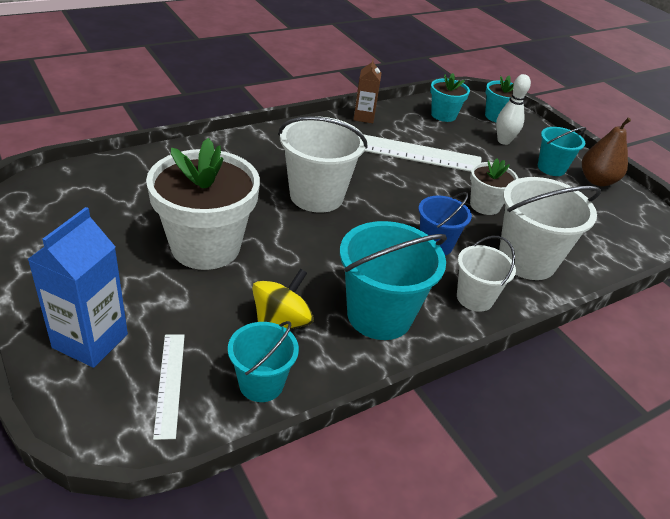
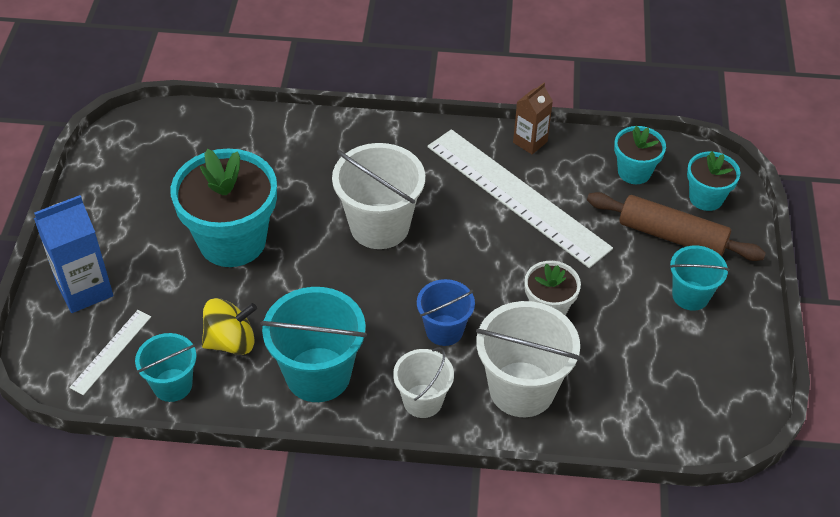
camera: 40 degrees right, 10 degrees up
(205, 247) = (232, 241): white flower pot -> turquoise flower pot
(503, 141) = (671, 236): white bowling pin -> brown rolling pin
(597, 181) = (731, 335): brown pear -> none

